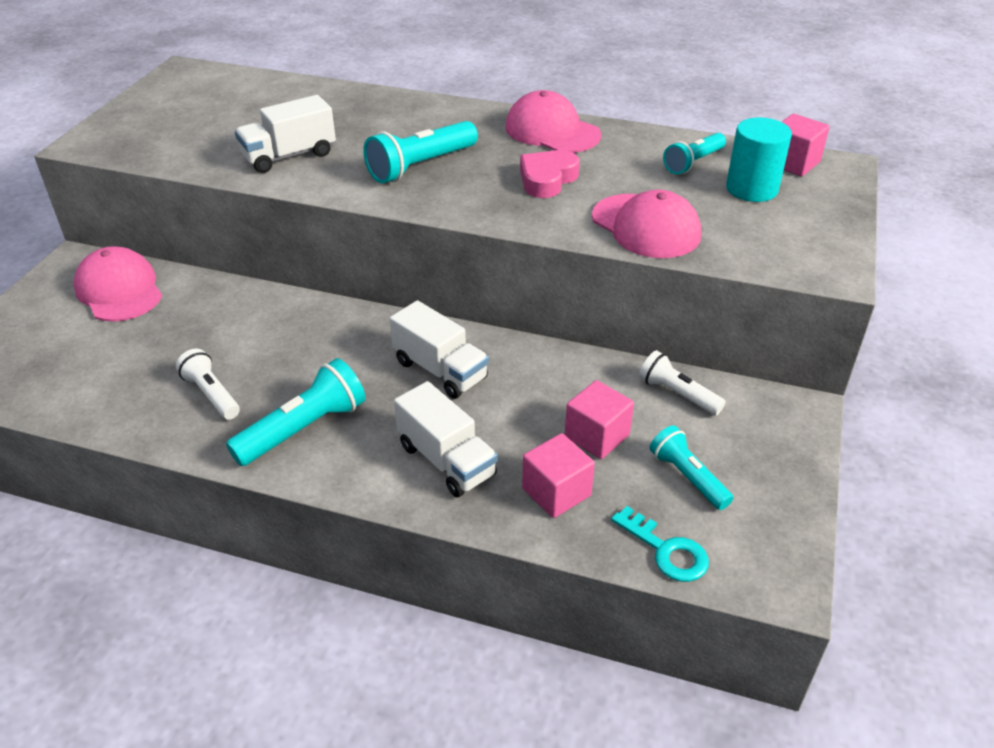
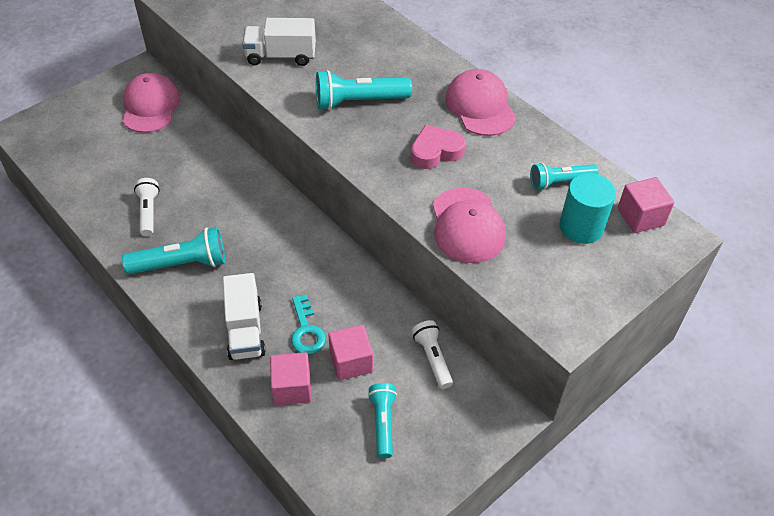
camera: 30 degrees right, 10 degrees up
(440, 370) = (293, 261): white truck -> none
(666, 551) = (323, 465): turquoise key -> turquoise key (306, 331)

